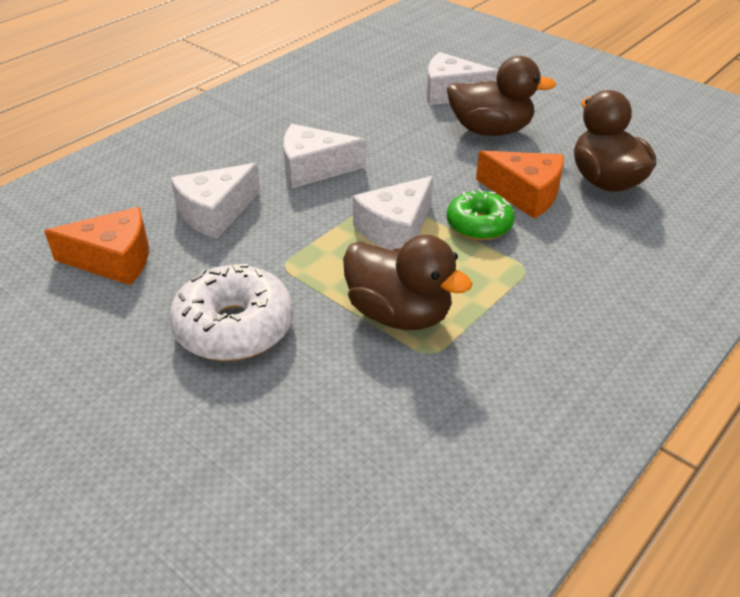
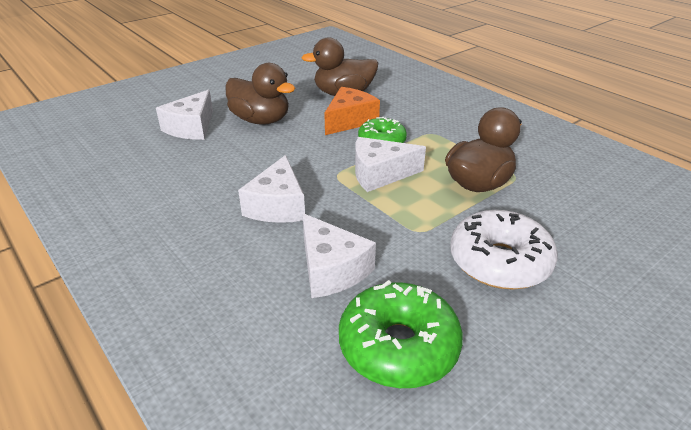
camera: 80 degrees left, 5 degrees down
(114, 260) = (398, 346): orange cheese -> green donut
(396, 229) = (380, 174): white cheese -> white cheese turned 120 degrees clockwise
(490, 130) = (261, 120): brown duck -> brown duck turned 105 degrees clockwise

